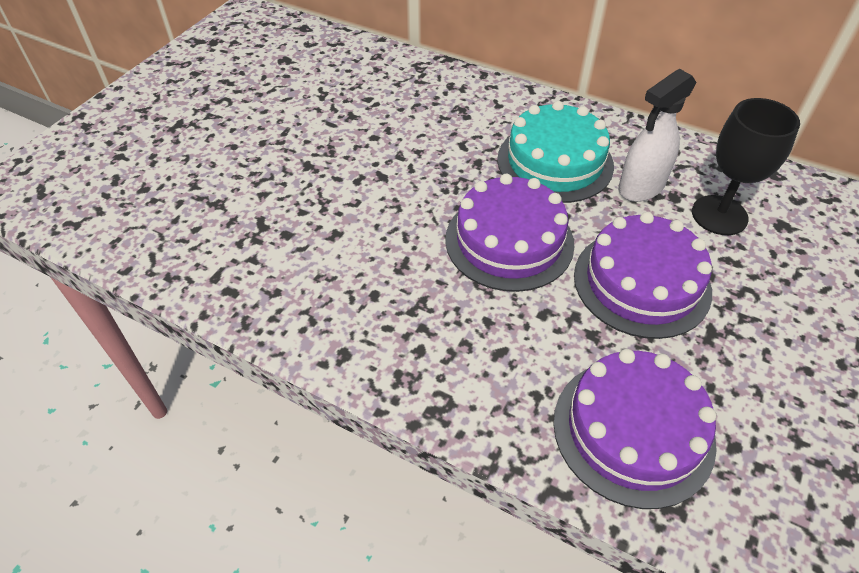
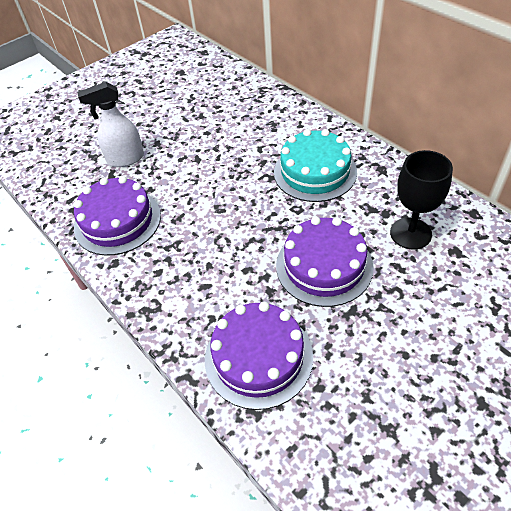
camera: 25 degrees right, 0 degrees up
(509, 241) = (252, 218): purple cake -> purple cake (117, 221)
(640, 187) = (364, 202): white spray bottle -> white spray bottle (125, 159)

